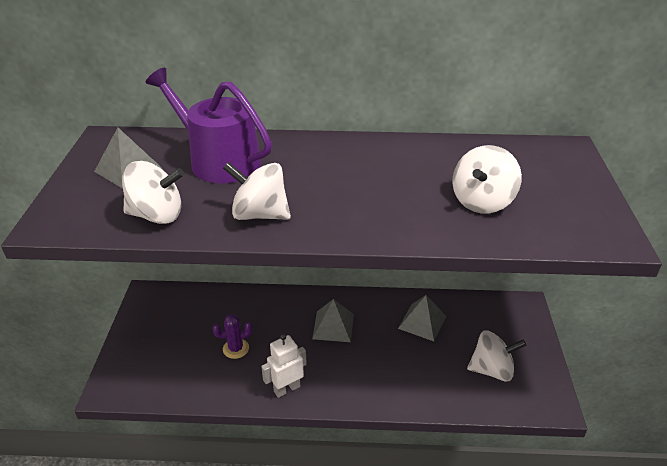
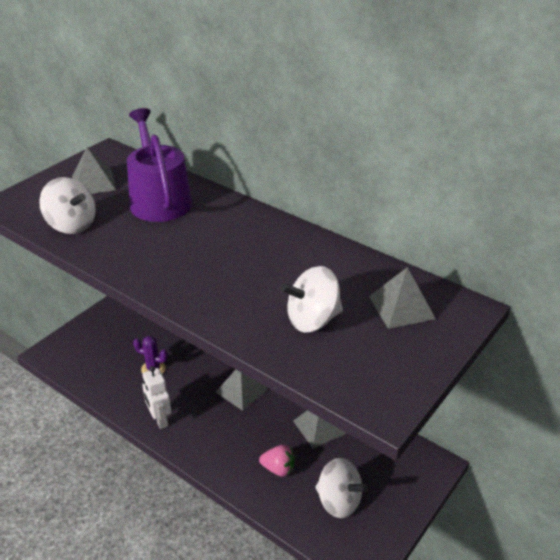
camera: 35 degrees right, 0 degrees up
(260, 214) = (135, 254): white spinning top -> none
(287, 389) = (160, 420): white robot -> white robot turned 120 degrees counterclockwise
(425, 372) = (278, 469): none -> pink strawberry
(528, 165) = (401, 307): none -> grey pyramid

